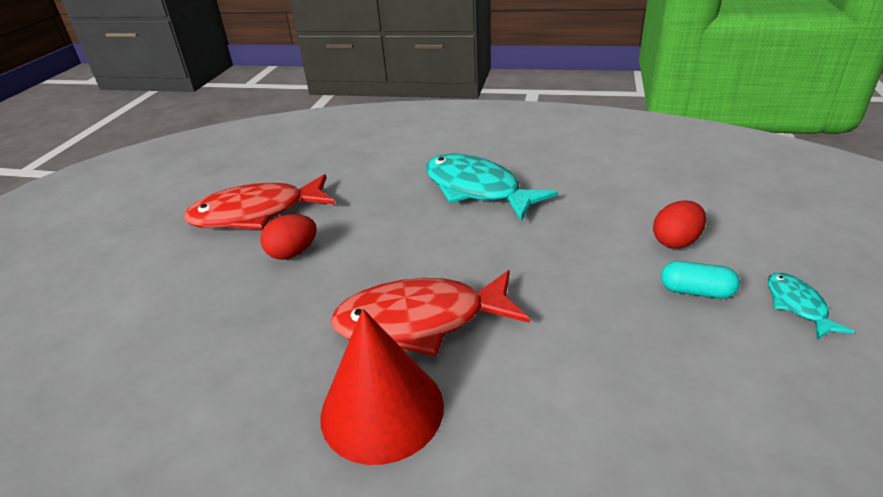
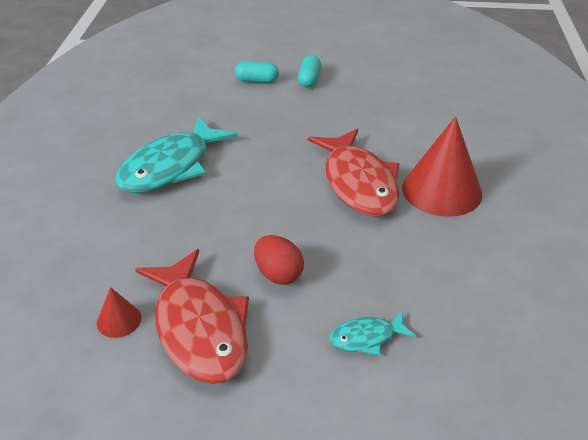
camera: 100 degrees left, 5 degrees up
(287, 180) = (119, 320): none -> red cone
(676, 242) = (257, 81): red egg -> turquoise capsule
(797, 305) = (317, 53): turquoise fish -> turquoise fish (366, 338)

